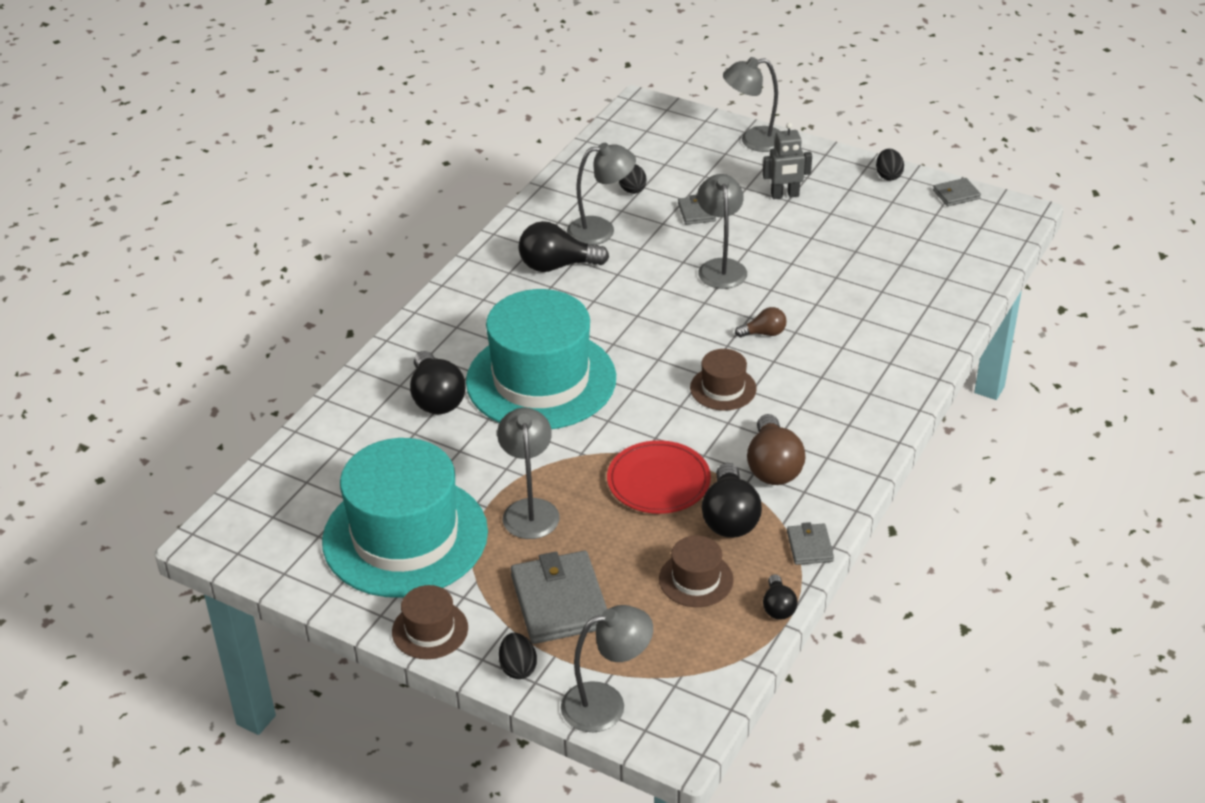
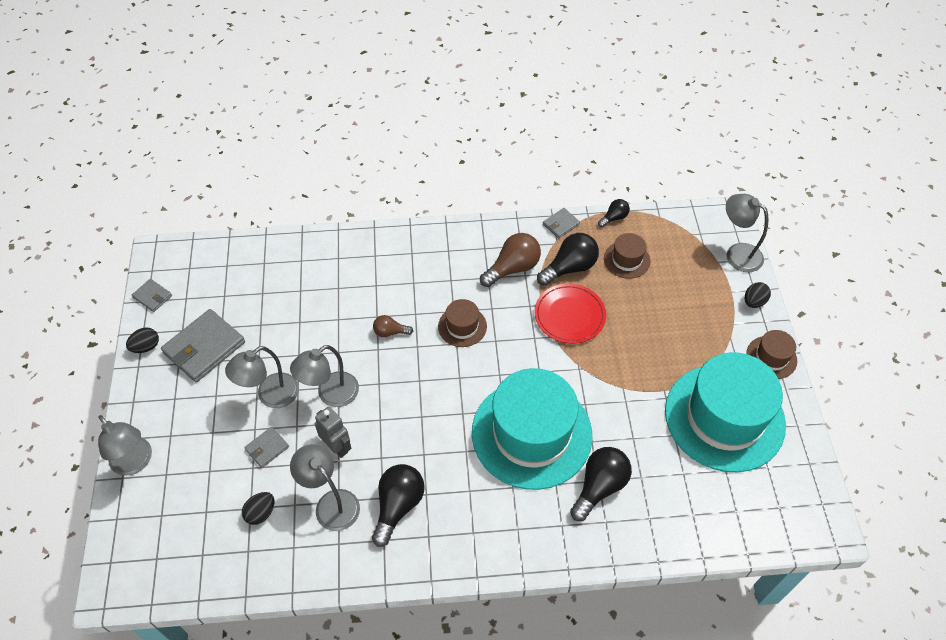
camera: 125 degrees left, 15 degrees up
(530, 509) = (647, 366): grey lamp -> grey lamp (270, 396)
(557, 266) = (398, 506): black light bulb -> black light bulb turned 120 degrees counterclockwise
(560, 602) = (696, 310): grey wallet -> grey wallet (204, 348)
(764, 333) = (390, 332): brown light bulb -> brown light bulb turned 45 degrees counterclockwise
(785, 195) = (210, 400): grey robot -> grey robot (337, 447)

